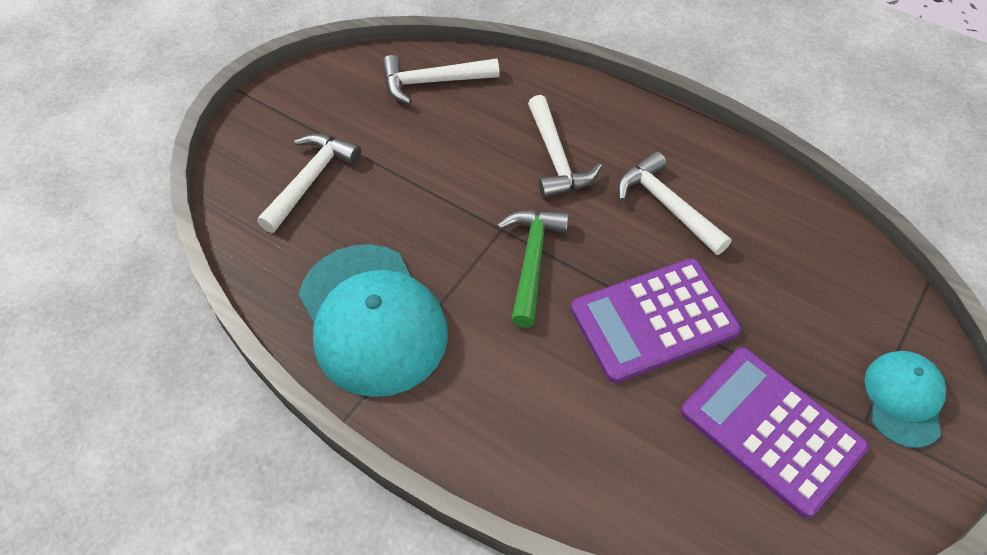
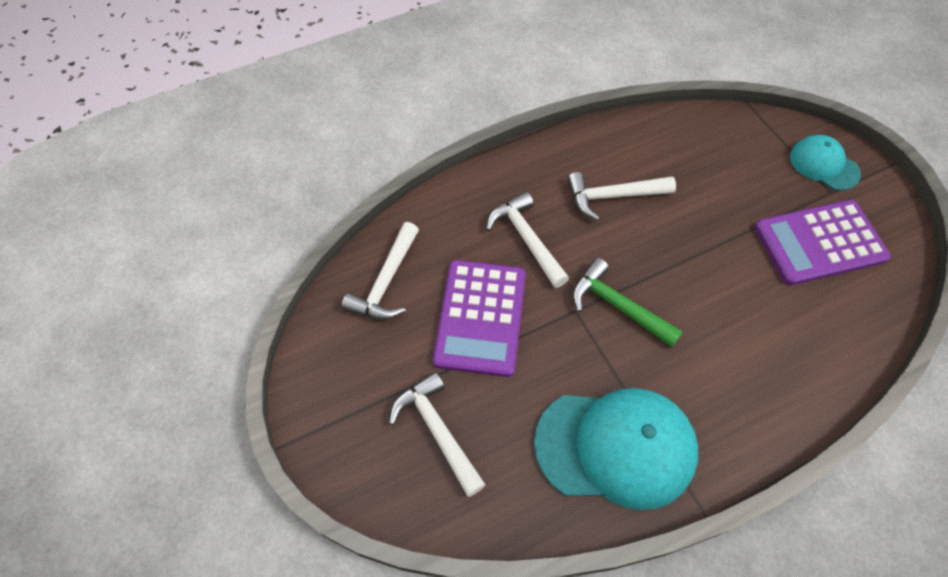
camera: 60 degrees left, 5 degrees up
(556, 158) = (526, 239): white hammer -> white hammer turned 135 degrees counterclockwise
(654, 320) = (707, 259): purple calculator -> purple calculator (481, 317)

